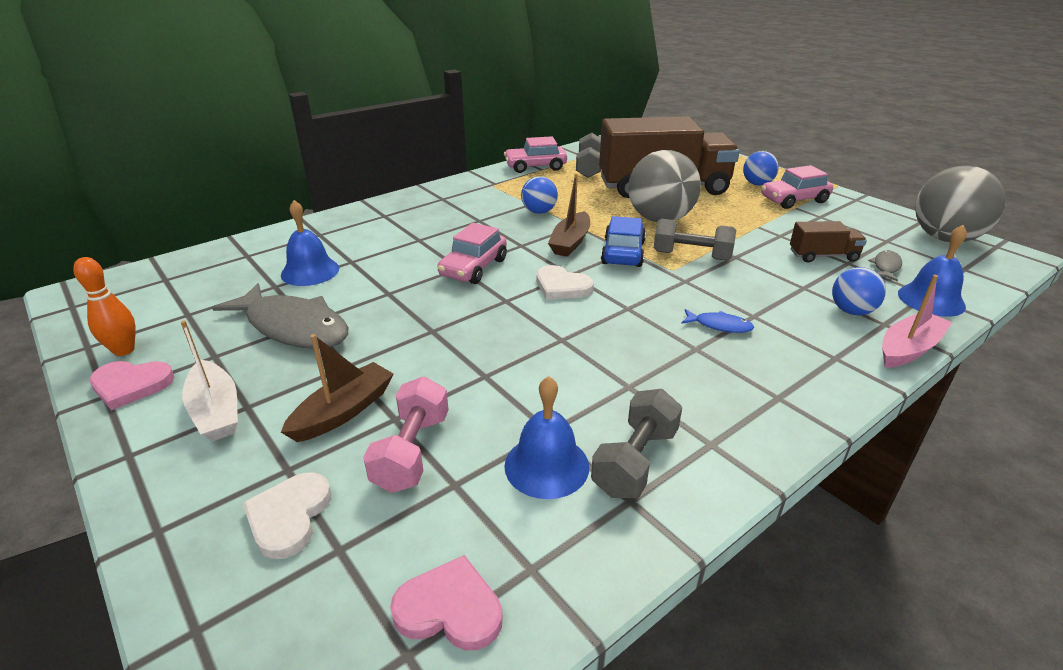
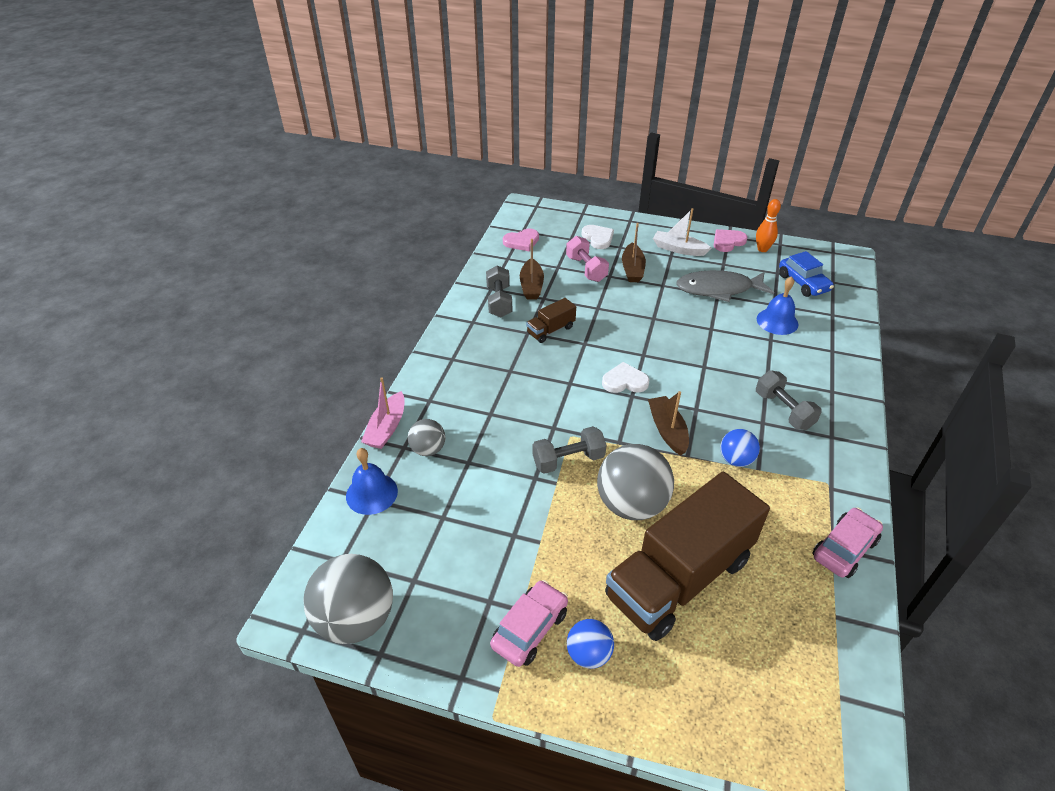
camera: 145 degrees right, 10 degrees up
(473, 268) = (695, 370): pink car -> none
(546, 465) = (531, 286): blue bell -> brown boat
(589, 168) = (793, 581): grey dumbbell -> grey dumbbell (783, 410)
(623, 253) = (619, 437): blue car -> blue car (803, 283)
(719, 325) = (506, 394): blue fish -> none
(823, 256) = (466, 517): brown truck -> brown truck (550, 330)
(851, 311) = (428, 449): blue ball -> grey ball
(886, 267) = (410, 526): grey fish -> none

